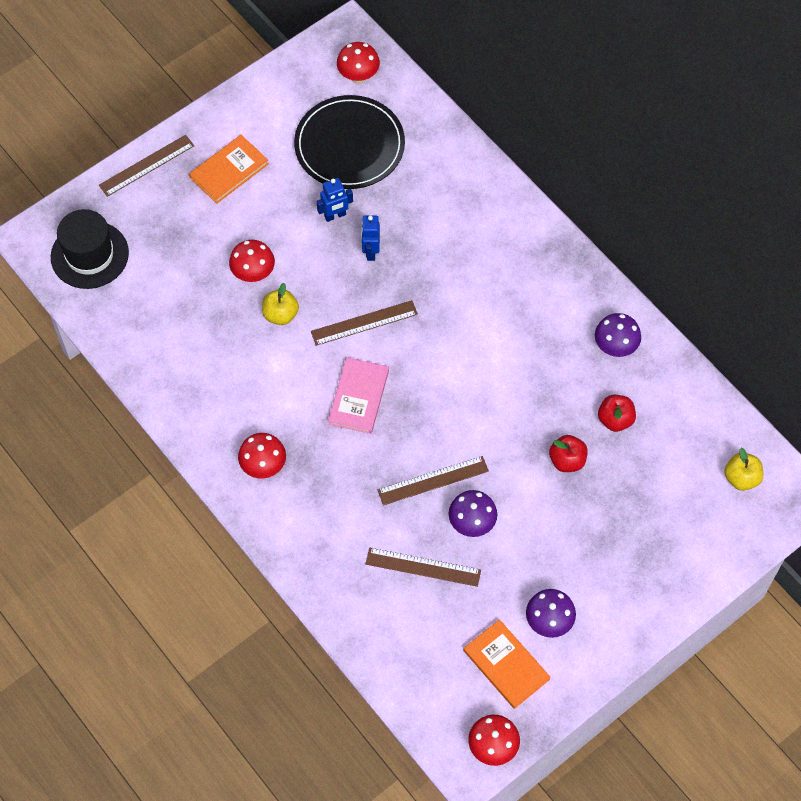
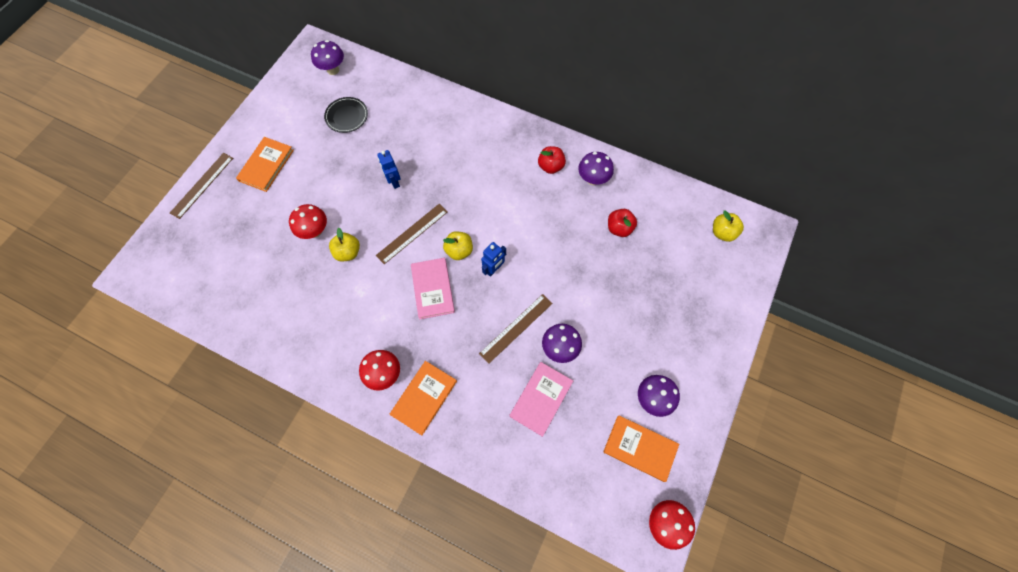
camera: 25 degrees left, 5 degrees up
(89, 255) = (181, 267): black hat -> none
(295, 510) = (424, 397): none -> orange book
(335, 215) = (357, 167): blue robot -> blue robot (494, 269)
(349, 145) = (346, 116): black plate -> black plate, size x0.52
(358, 76) = (333, 70): red mushroom -> purple mushroom
(409, 366) = (459, 251): none -> yellow apple
(423, 567) = (541, 399): brown ruler -> pink book
(567, 460) = (602, 271): red apple -> red apple (550, 166)

